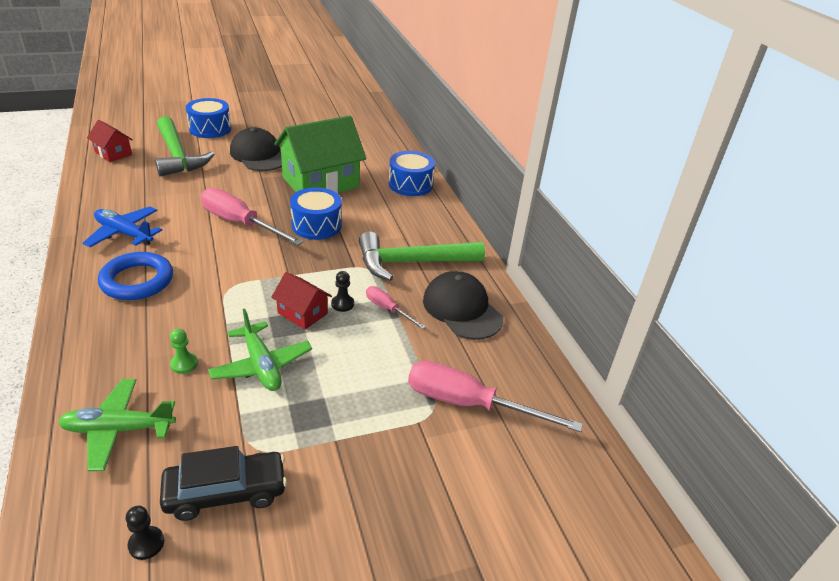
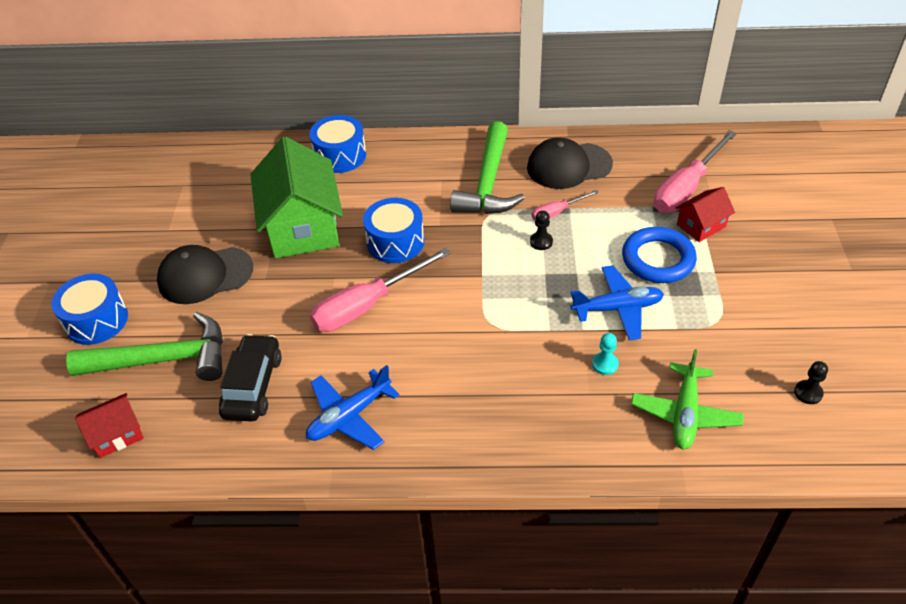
camera: 65 degrees left, 10 degrees up
(137, 281) = (455, 402): blue ring -> blue ring (658, 259)
(184, 364) = (605, 364): green pawn -> turquoise pawn
(226, 492) = (762, 342): black car -> black car (253, 386)
(261, 365) = (617, 308): green plane -> blue plane
(302, 313) = (548, 272): red house -> red house (701, 225)

